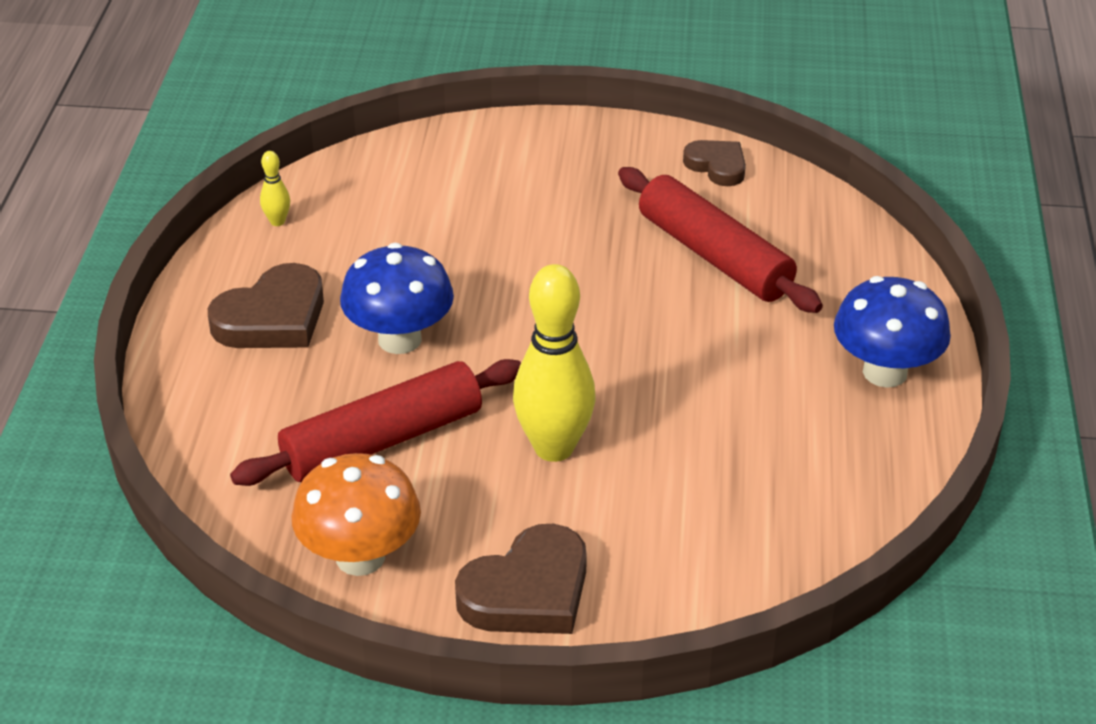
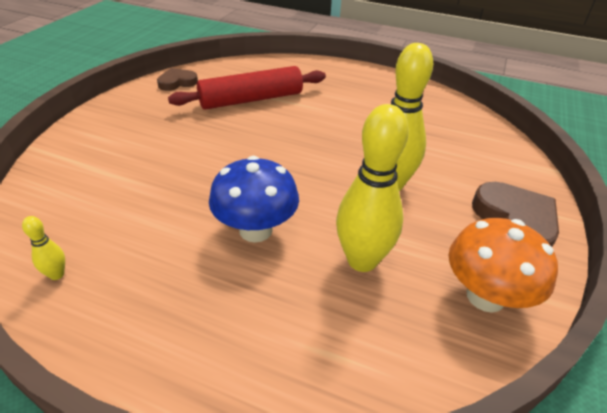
camera: 75 degrees left, 0 degrees up
(272, 318) = (186, 301): brown heart -> none
(382, 440) = (362, 260): red rolling pin -> yellow bowling pin
(885, 372) = (362, 80): blue mushroom -> none

